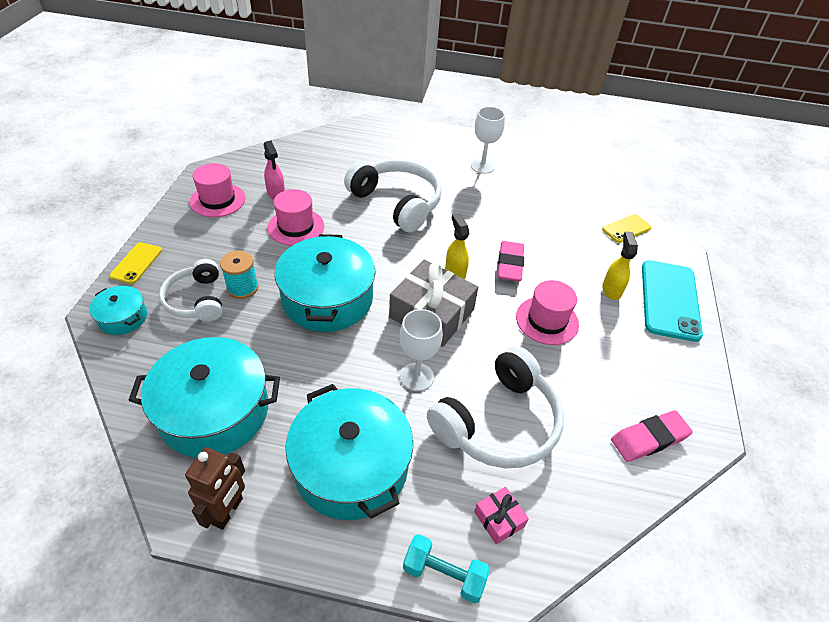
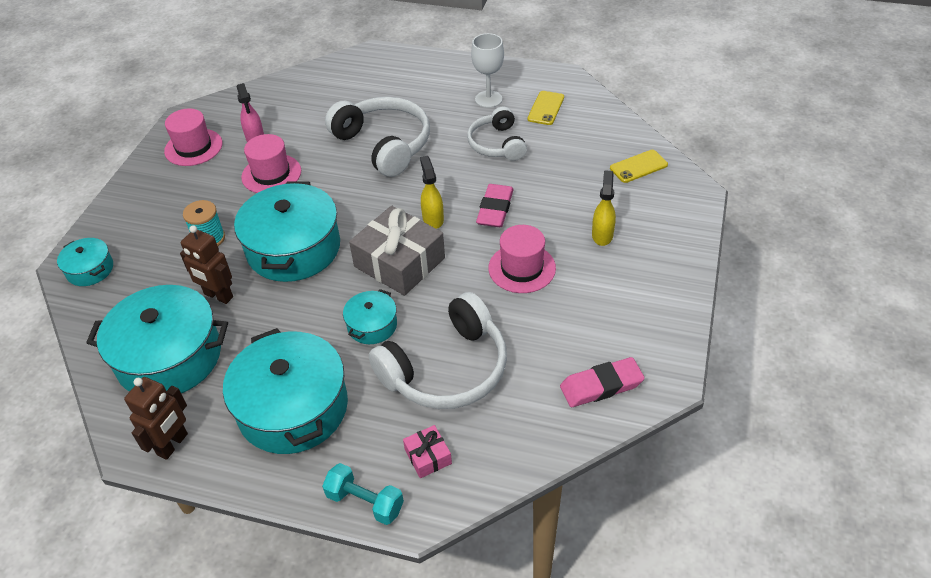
camera: 10 degrees right, 0 degrees up
(136, 263) = (106, 215): yellow phone -> yellow phone (545, 108)
(197, 300) = (162, 251): white headphones -> white headphones (497, 144)
(258, 346) = (218, 296): none -> brown robot
(417, 377) = (372, 325): white goblet -> turquoise pot
(669, 300) = (665, 245): turquoise phone -> none

